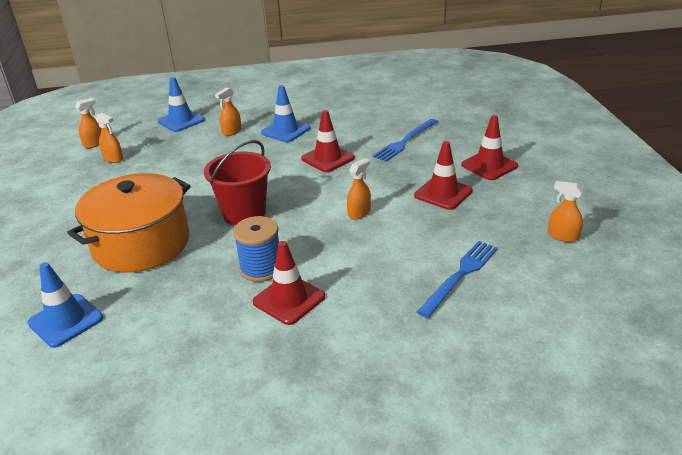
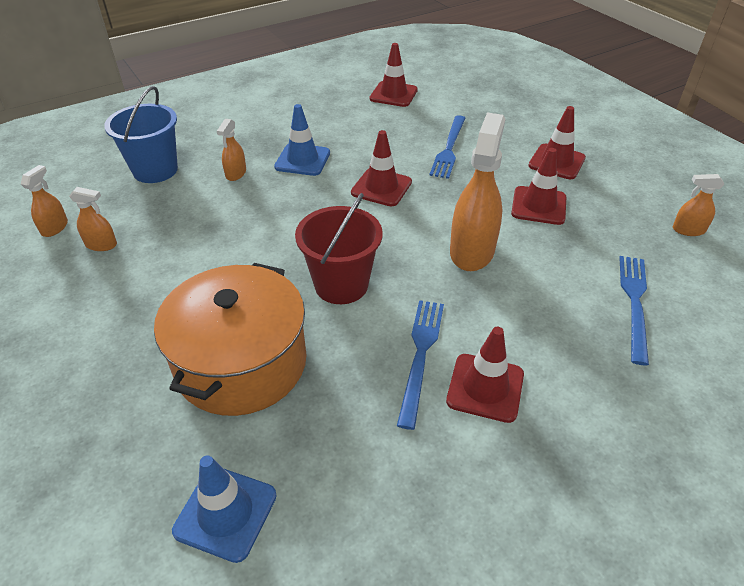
camera: 25 degrees left, 10 degrees up
(181, 121) = (155, 170): blue traffic cone -> blue bucket
(261, 268) = (420, 355): blue spool -> blue fork
(359, 213) = (472, 251): orange spray bottle -> orange spray bottle, size x2.02
(394, 97) = (393, 94): none -> red traffic cone

